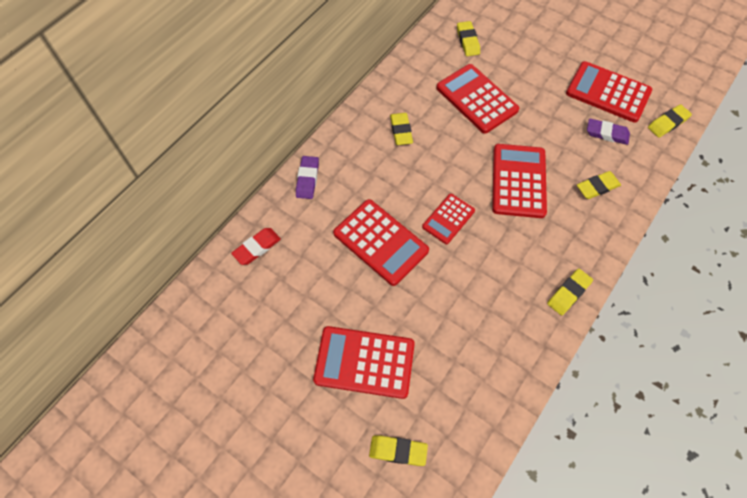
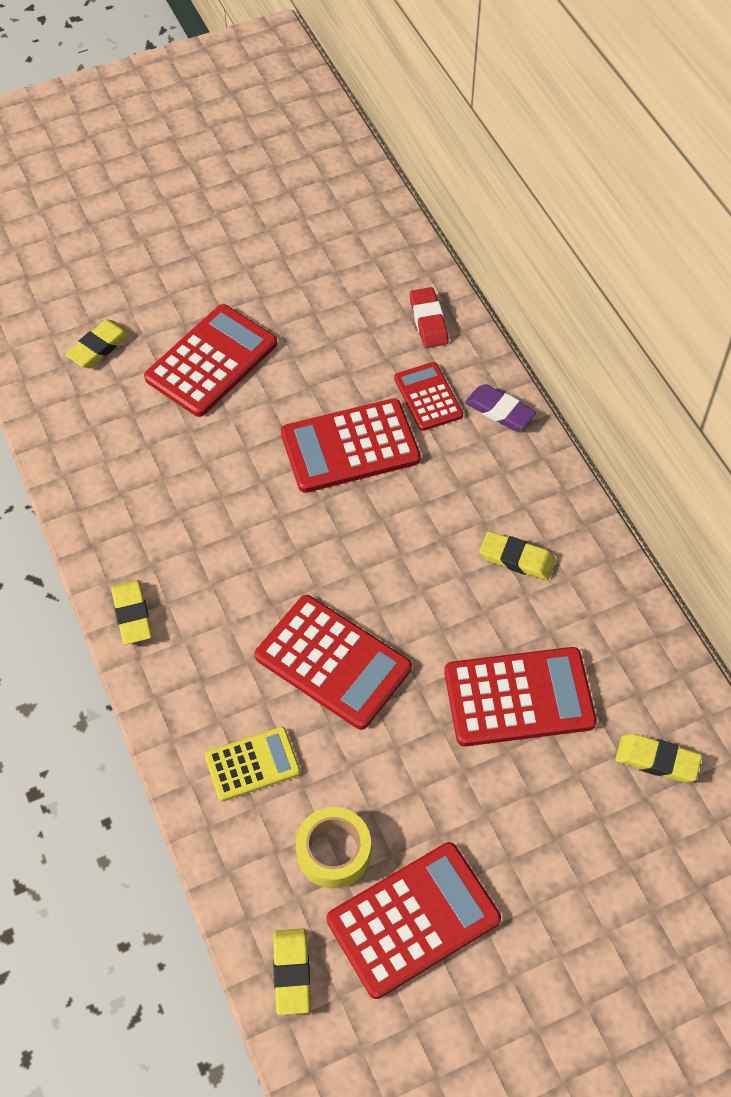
camera: 120 degrees right, 5 degrees down
(448, 219) = (332, 539): red calculator -> red calculator (428, 397)
(597, 187) = (252, 764): yellow eraser -> yellow calculator
(607, 134) = (333, 852): purple eraser -> yellow tape

